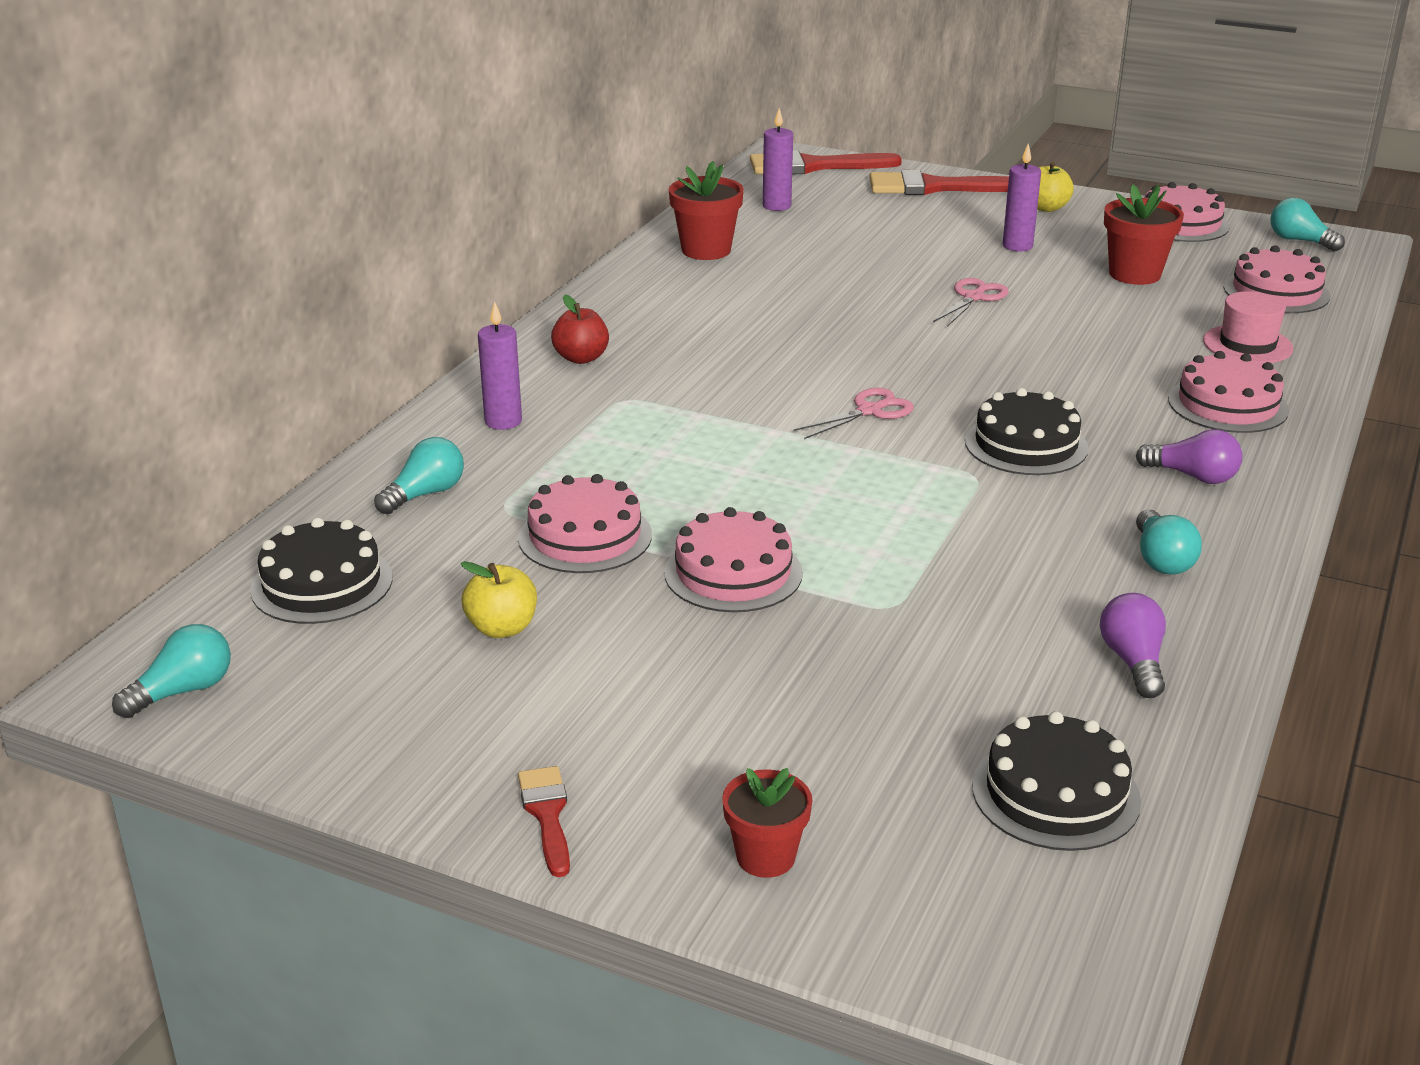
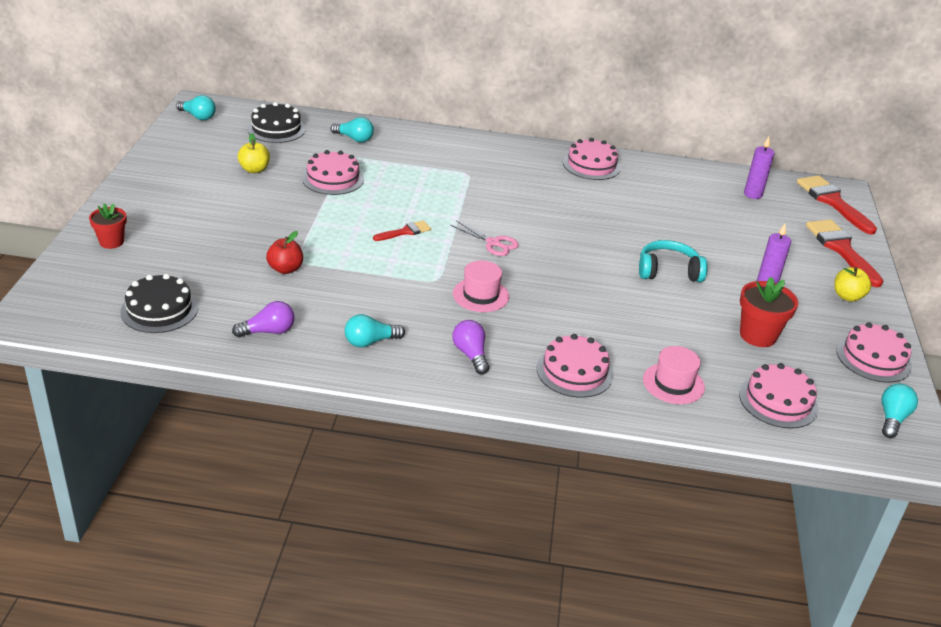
camera: 70 degrees right, 5 degrees up
(503, 421) = (428, 147): purple candle -> none
(547, 814) = (133, 194): red brush -> red brush (405, 232)
(581, 358) = (505, 157): red apple -> red apple (285, 269)
(706, 250) = (666, 178): red flower pot -> none
(733, 573) = (314, 217): pink cake -> pink cake (591, 165)
(974, 297) = (668, 271): pink scissors -> turquoise headphones
(1026, 444) = (480, 295): black cake -> pink hat
(1192, 476) = (471, 355): purple light bulb -> purple light bulb turned 150 degrees clockwise

